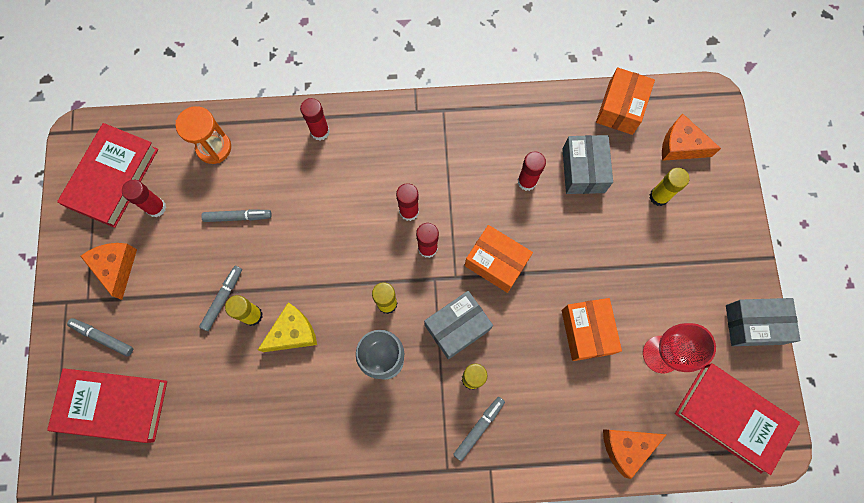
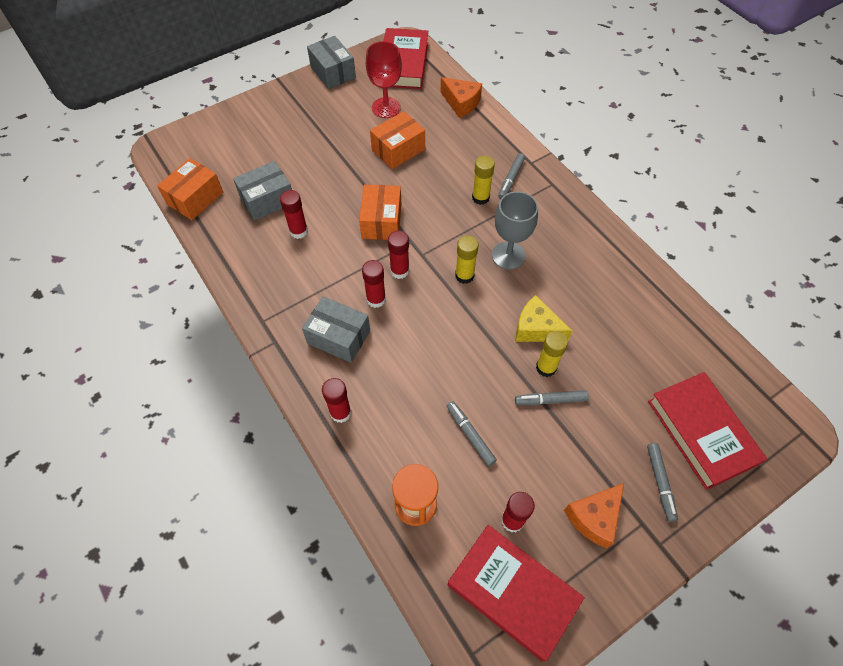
camera: 120 degrees left, 15 degrees down
(112, 178) = (512, 592): red book -> red book turned 45 degrees clockwise
(457, 327) = (449, 223): grey box -> grey box (339, 337)
(479, 428) = (511, 179): grey marker -> grey marker turned 75 degrees counterclockwise
(620, 108) = (195, 198): orange box -> orange box turned 45 degrees counterclockwise
(659, 196) = (264, 149): yellow glue stick -> none
(680, 146) = (212, 151): orange cheese -> none

